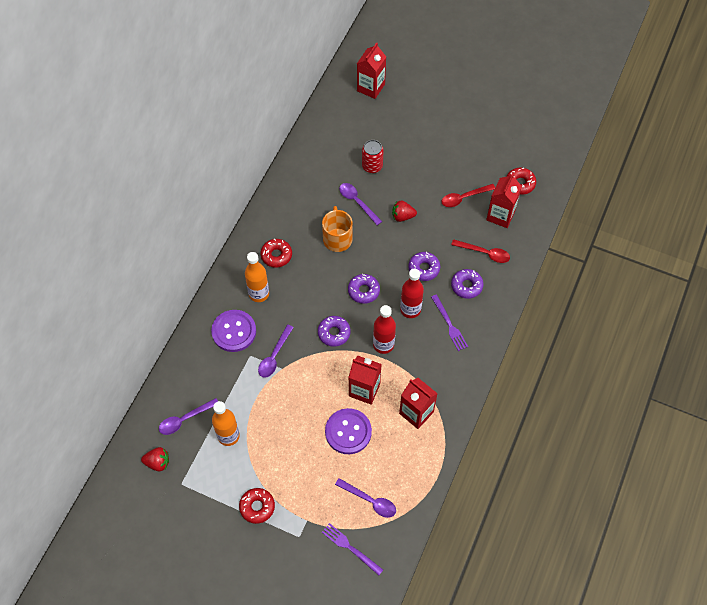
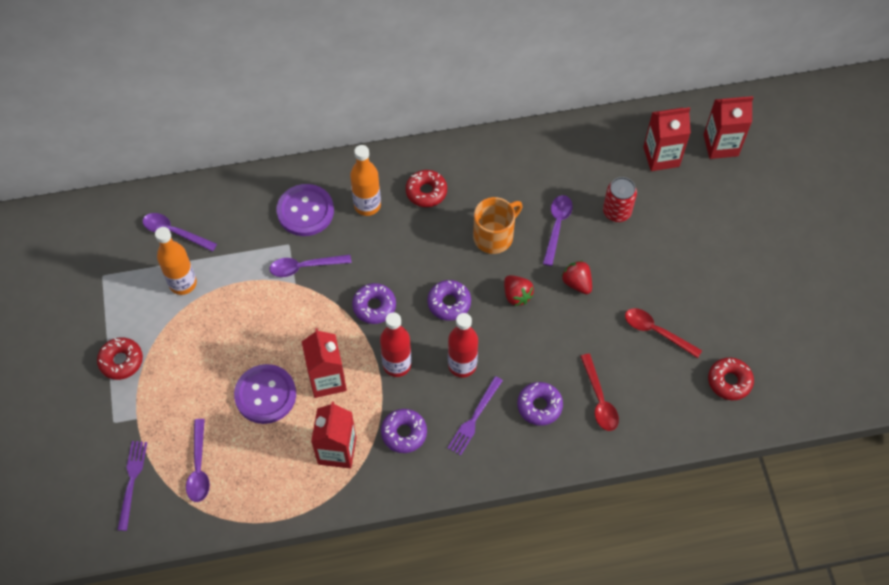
camera: 55 degrees right, 0 degrees up
(158, 462) = (111, 239): red strawberry -> red strawberry (516, 295)
(424, 268) = (526, 347): purple donut -> purple donut (404, 433)
(500, 215) = (665, 386): red carton -> red carton (661, 157)

